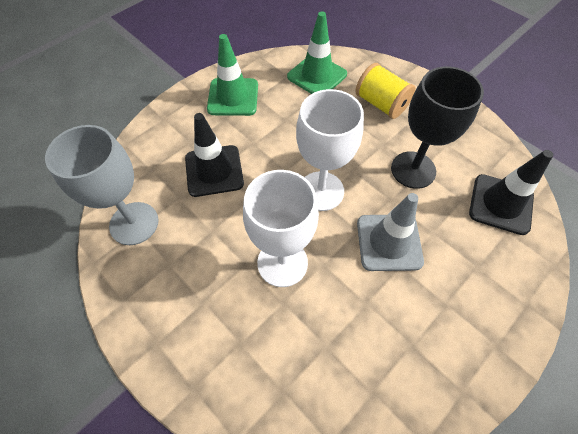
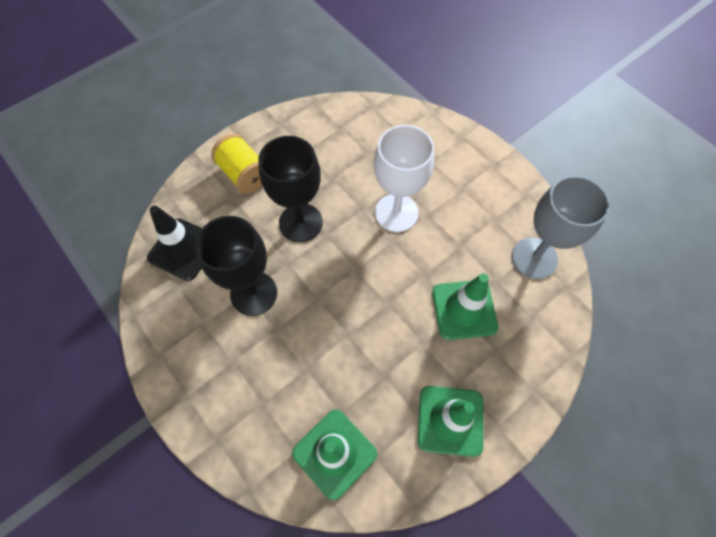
camera: 175 degrees left, 5 degrees up
(214, 171) = (464, 309): black traffic cone -> green traffic cone
(321, 191) = (354, 277): white goblet -> none
(381, 104) = (260, 390): yellow spool -> yellow spool (244, 174)
(389, 242) = (300, 222): grey traffic cone -> black goblet

